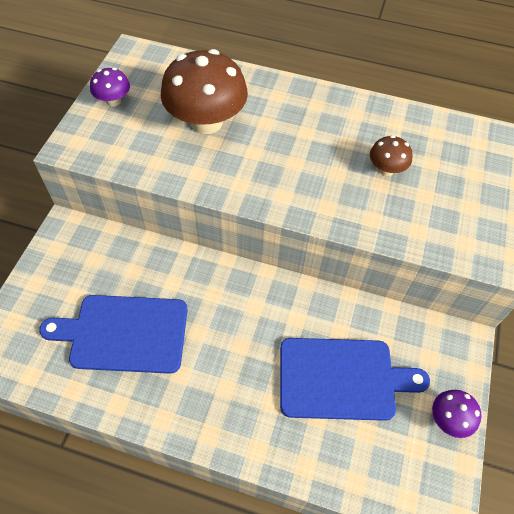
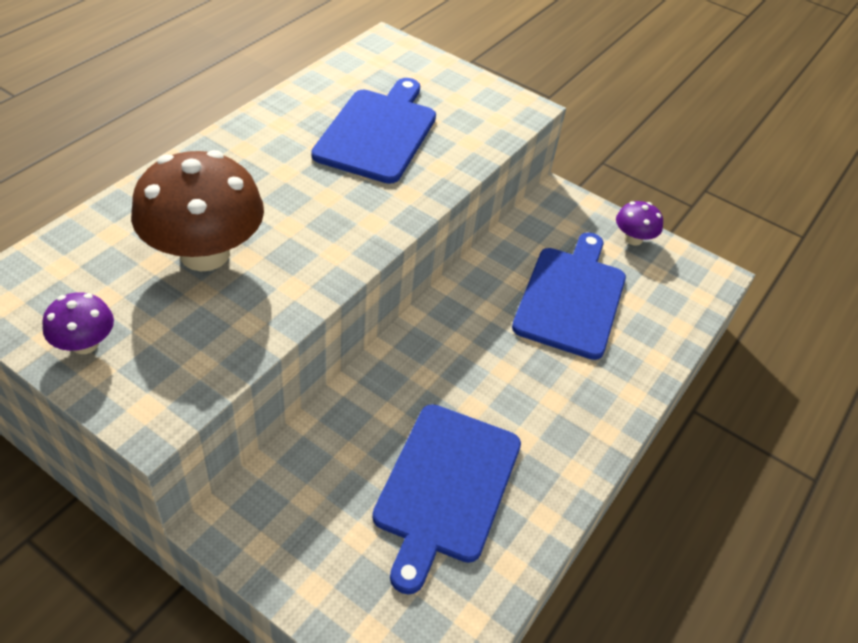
camera: 75 degrees left, 10 degrees down
(386, 169) = (378, 132): brown mushroom -> blue cutting board

